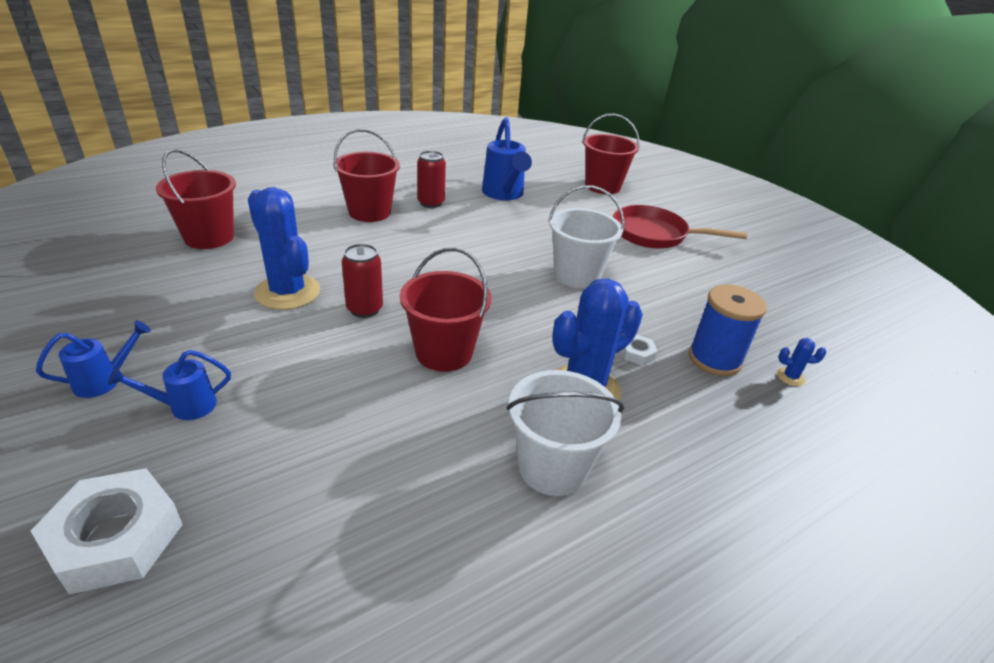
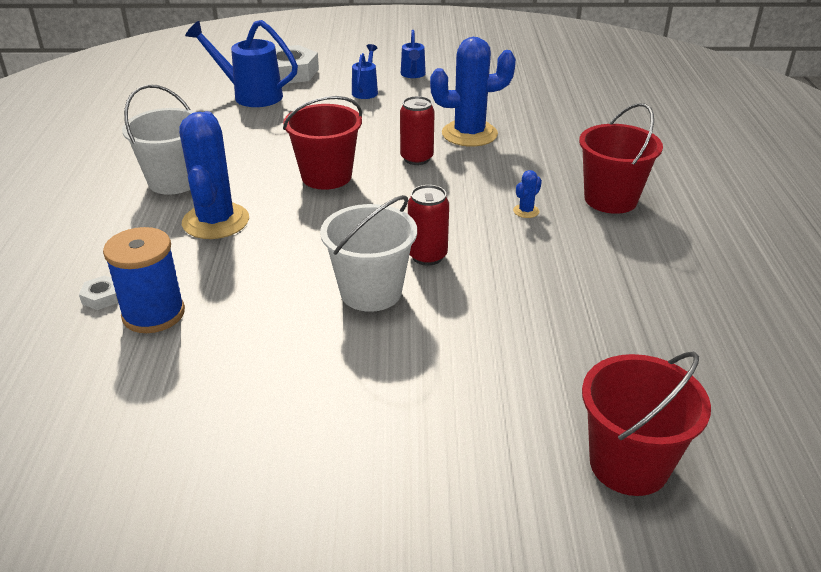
camera: 125 degrees right, 0 degrees up
(209, 237) = (589, 116): red bucket -> none
(431, 203) = (620, 246): red can -> red can (427, 256)
(504, 195) = (628, 320): blue watering can -> blue watering can (250, 95)
(637, 353) = (217, 269): white nut -> white nut (102, 297)
(654, 234) = (413, 427): red pan -> none
(790, 377) = (72, 352): blue cactus -> blue cactus (526, 211)

